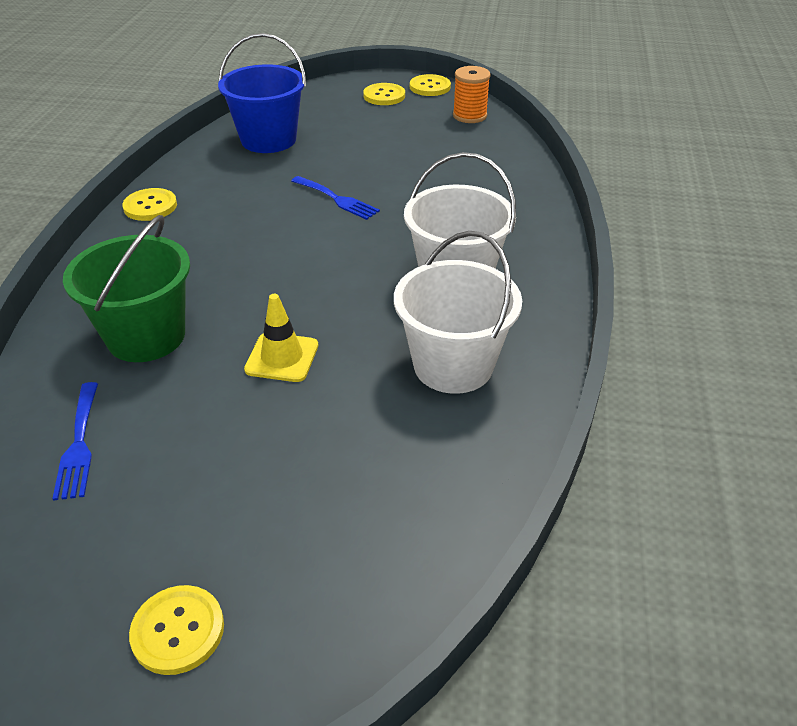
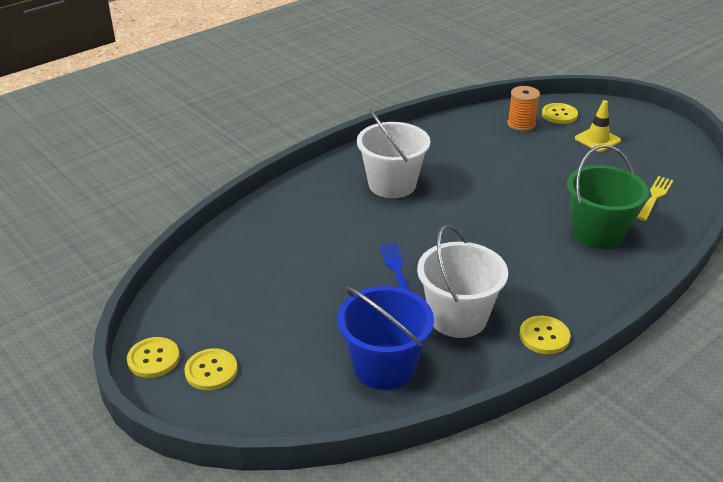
camera: 140 degrees left, 5 degrees down
(79, 444) = (655, 196): blue fork -> yellow fork
(178, 631) = (633, 128): yellow button -> yellow button (559, 115)
(282, 357) = (528, 189): yellow traffic cone -> yellow traffic cone (597, 139)
(453, 365) = (447, 151): white bucket -> white bucket (458, 317)
(469, 116) = (185, 299): orange spool -> orange spool (521, 124)

